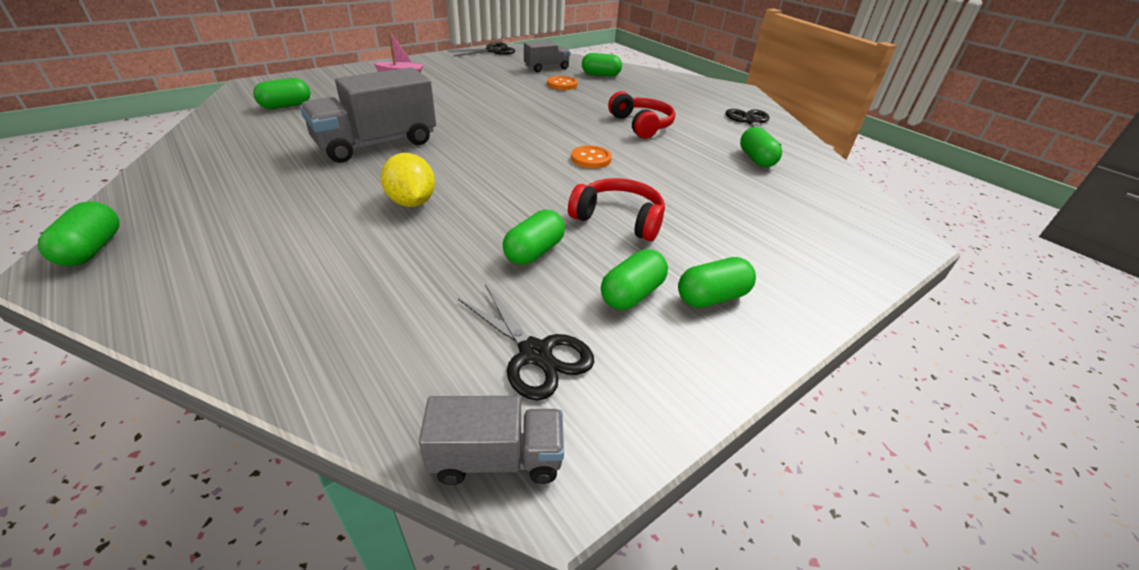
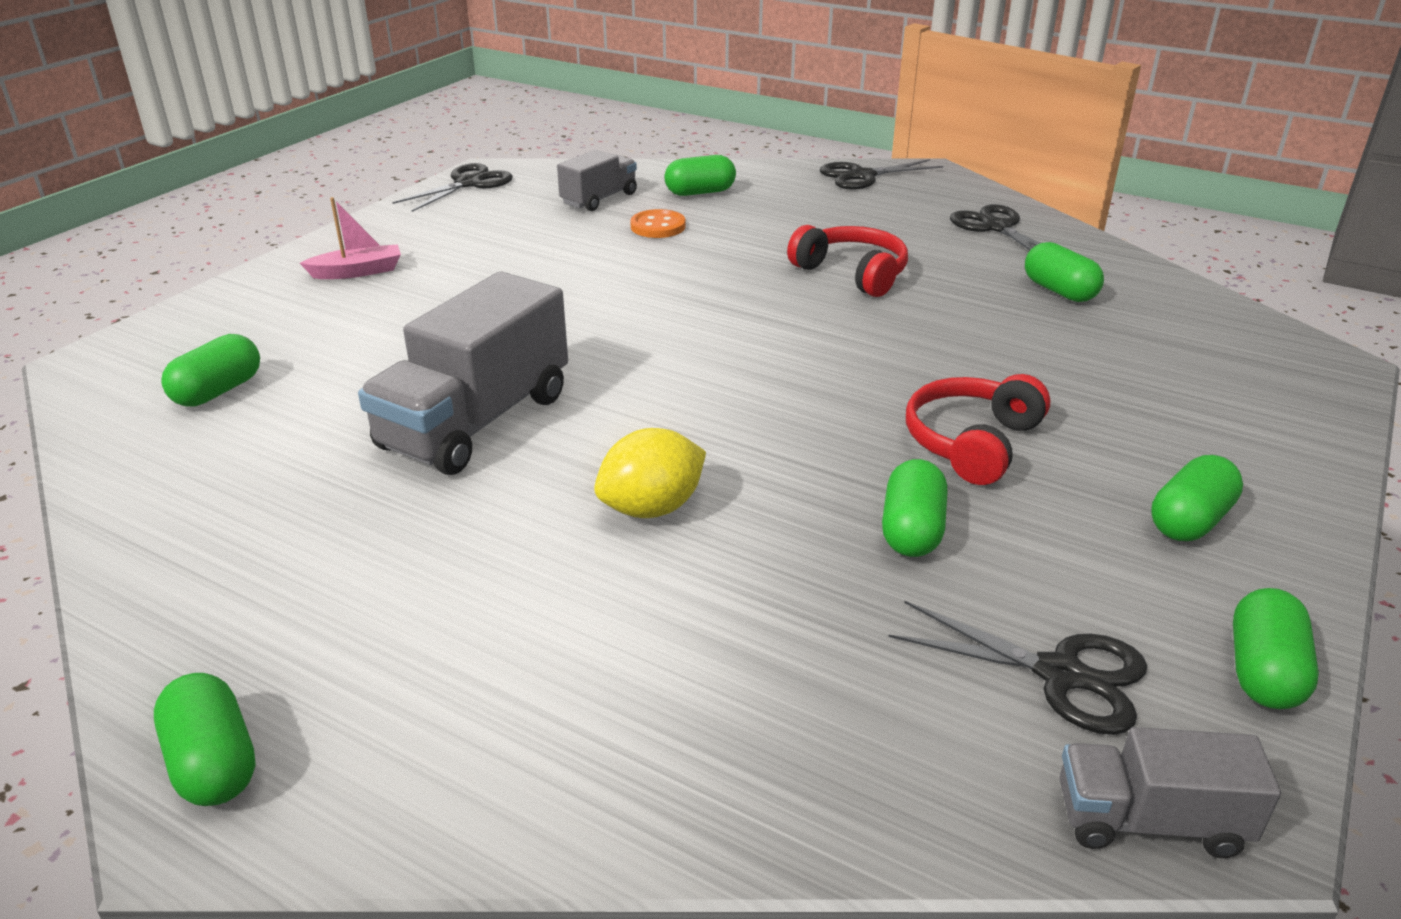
camera: 20 degrees left, 5 degrees down
(412, 202) = (652, 508): yellow lemon -> yellow lemon turned 75 degrees counterclockwise
(497, 458) = (1149, 820): grey truck -> grey truck turned 150 degrees counterclockwise
(591, 159) = (838, 354): orange button -> none
(619, 219) = (972, 443): red headphones -> red headphones turned 60 degrees counterclockwise
(632, 294) = (1094, 550): green capsule -> green capsule (1263, 672)
(697, 84) = (862, 176): none -> black scissors

